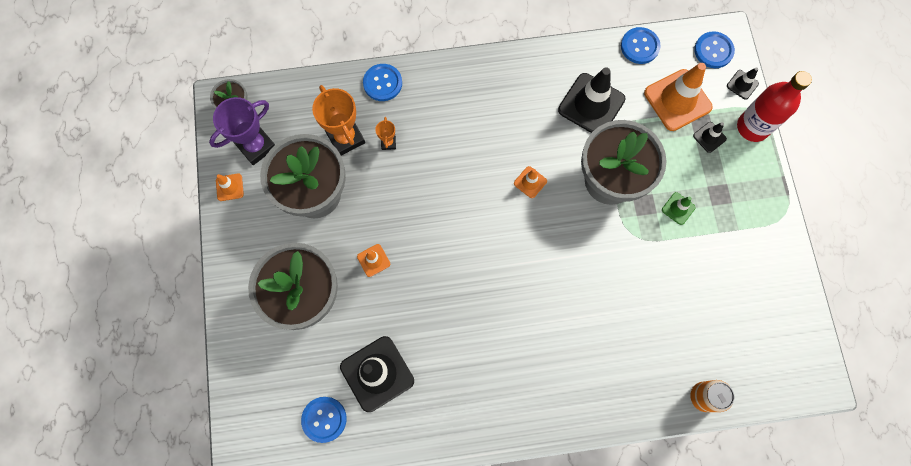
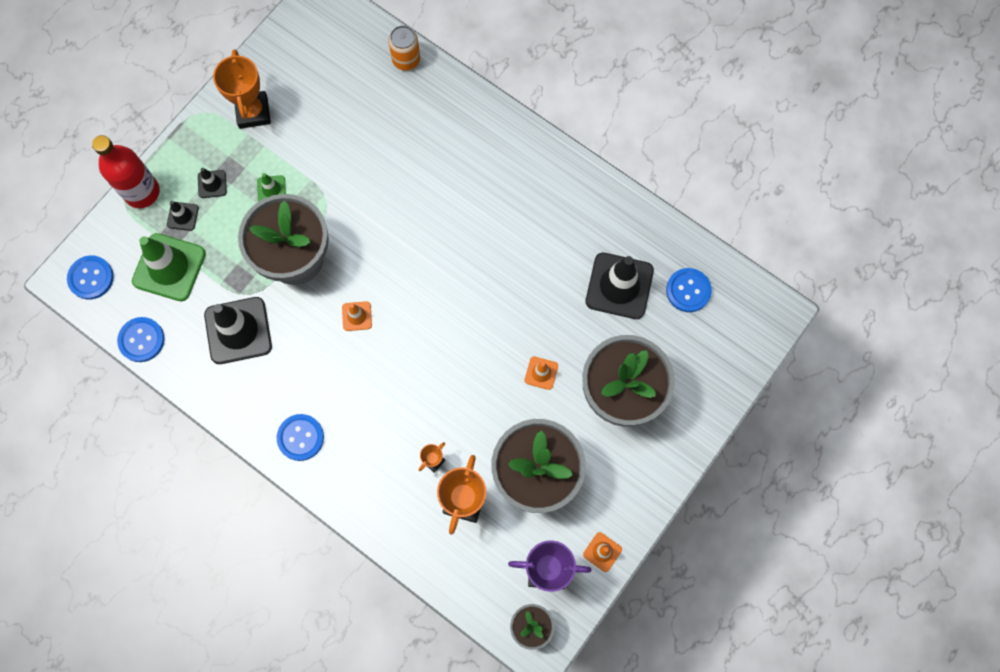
camera: 135 degrees left, 0 degrees up
(382, 83) = (384, 522): blue button -> blue button (300, 437)
(677, 100) = (169, 267): orange traffic cone -> green traffic cone
(742, 84) = (106, 230): black traffic cone -> black traffic cone (212, 184)
(754, 248) = (253, 112): none -> orange trophy

